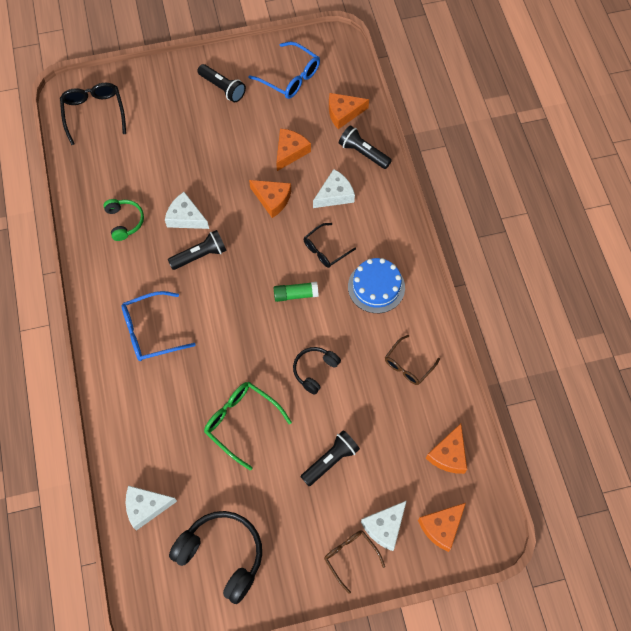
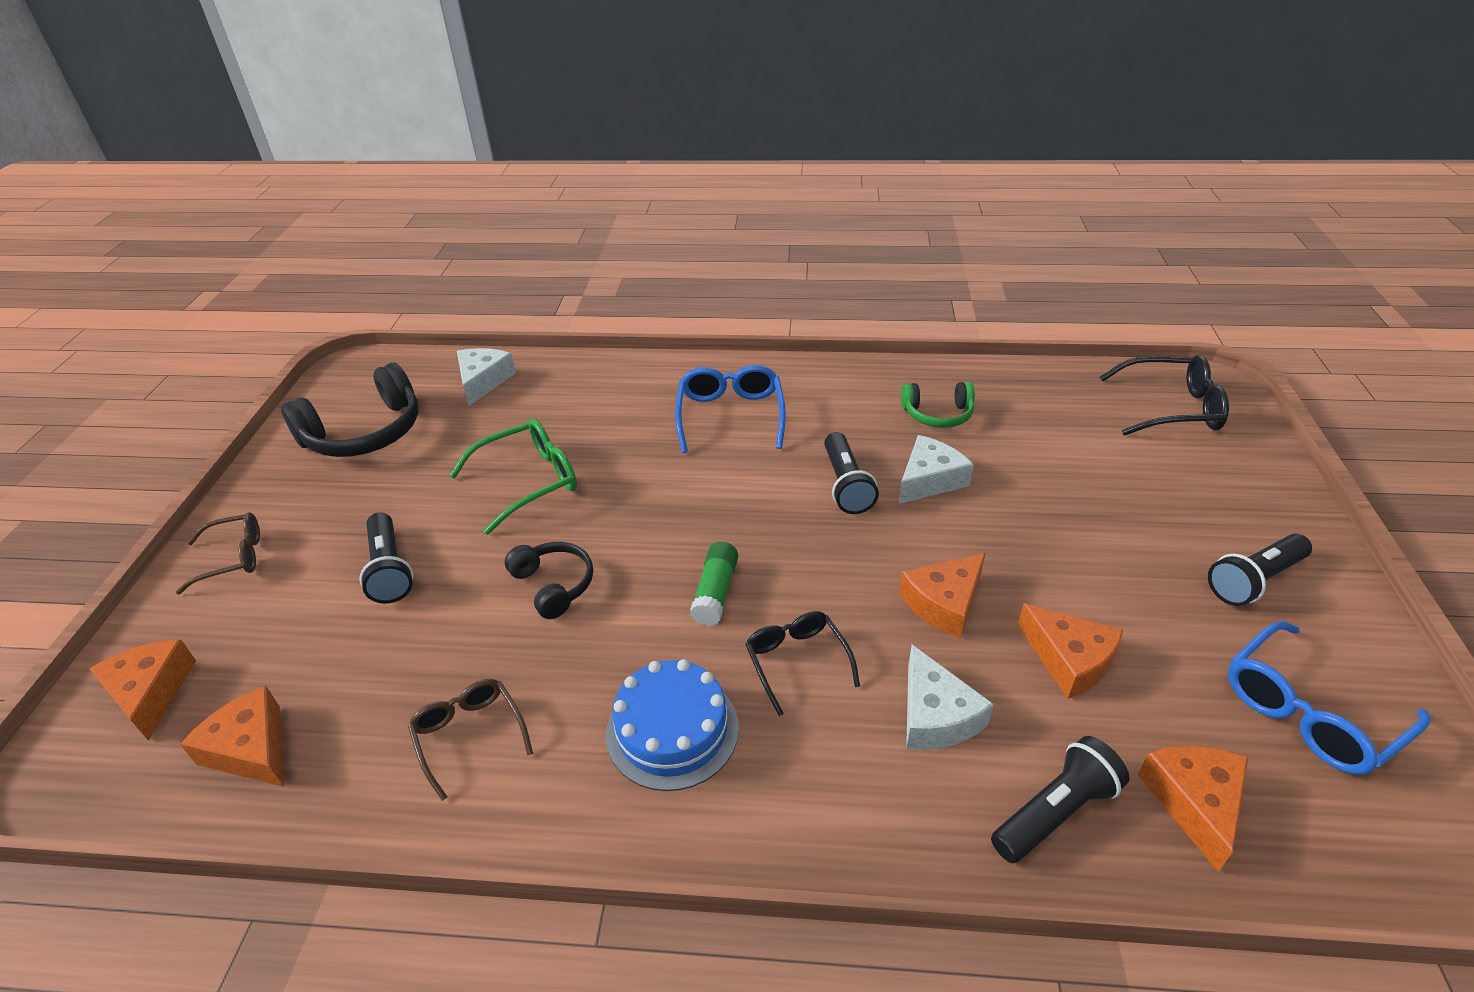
camera: 110 degrees right, 25 degrees down
(384, 527) = (230, 611): white cheese -> none

